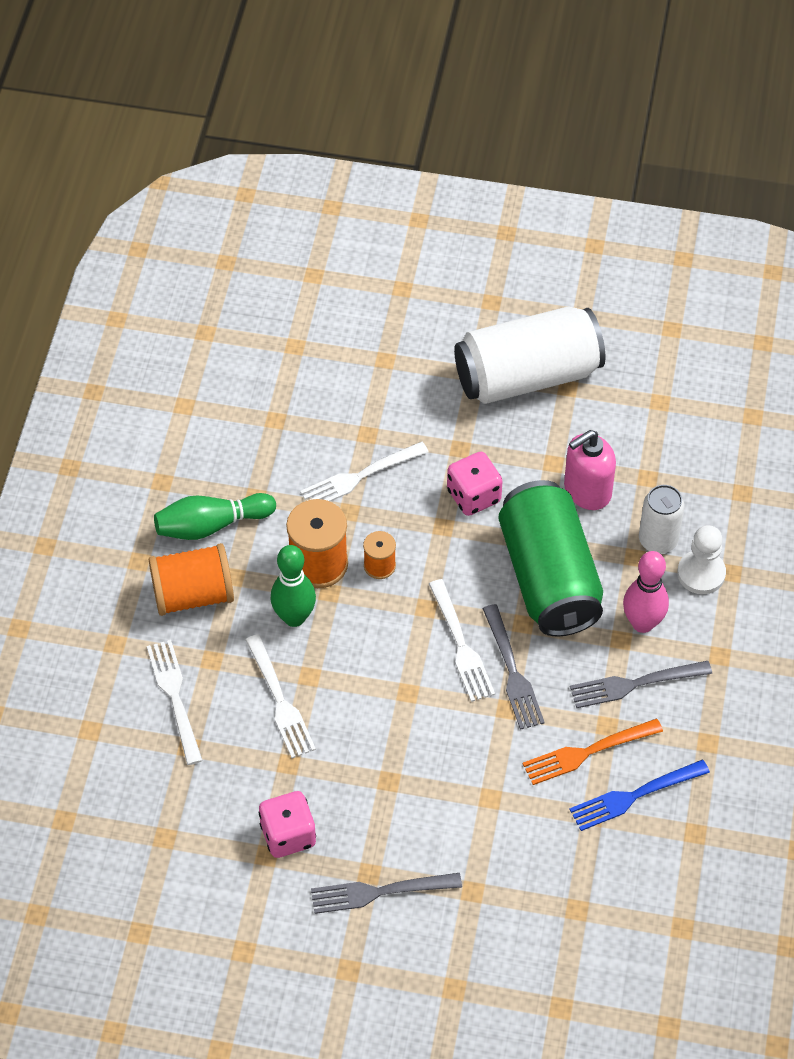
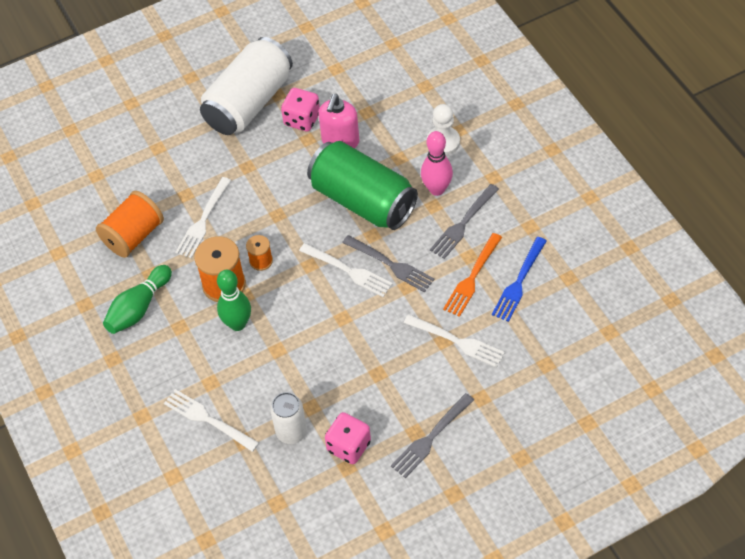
camera: 35 degrees left, 0 degrees up
(193, 595) = (164, 354): orange spool -> orange spool (133, 236)
(280, 700) = (273, 376): white fork -> white fork (457, 341)
(473, 496) = (279, 186): pink dice -> pink dice (302, 119)
(658, 540) = (403, 140): white can -> white can (291, 432)

